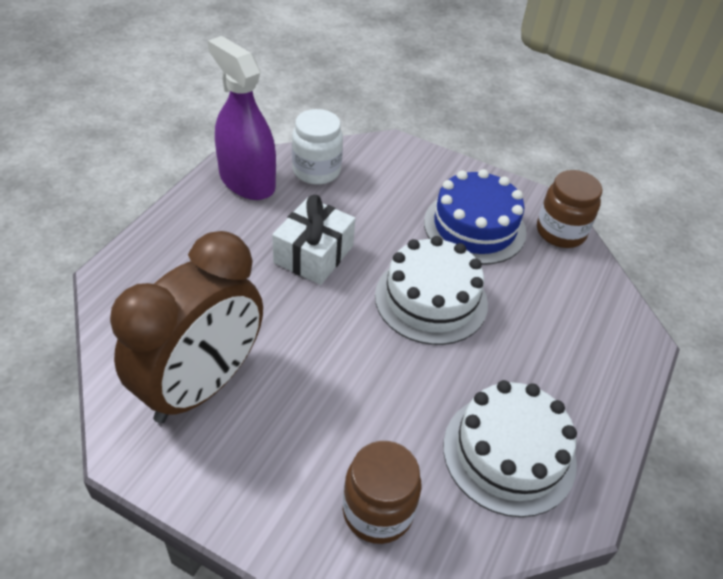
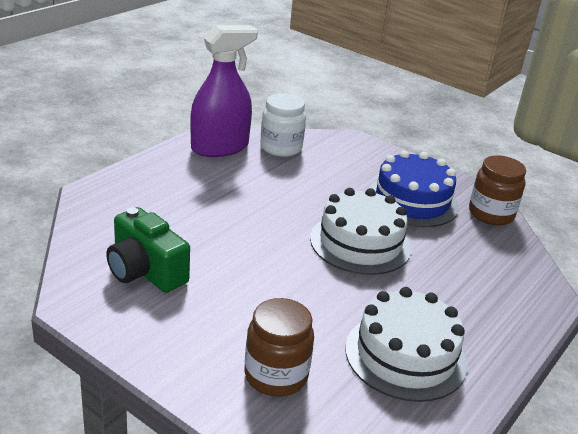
camera: 10 degrees right, 15 degrees down
(201, 386) = (145, 271): brown clock -> green camera
(247, 181) = (220, 147): purple spray bottle -> purple spray bottle turned 90 degrees clockwise
(313, 254) = (264, 200): white gift -> none

